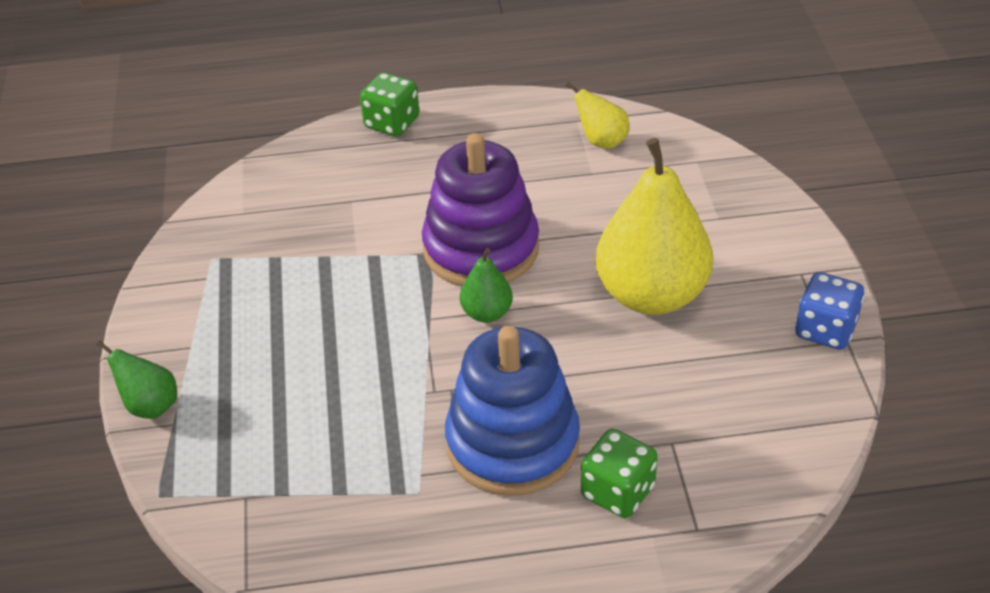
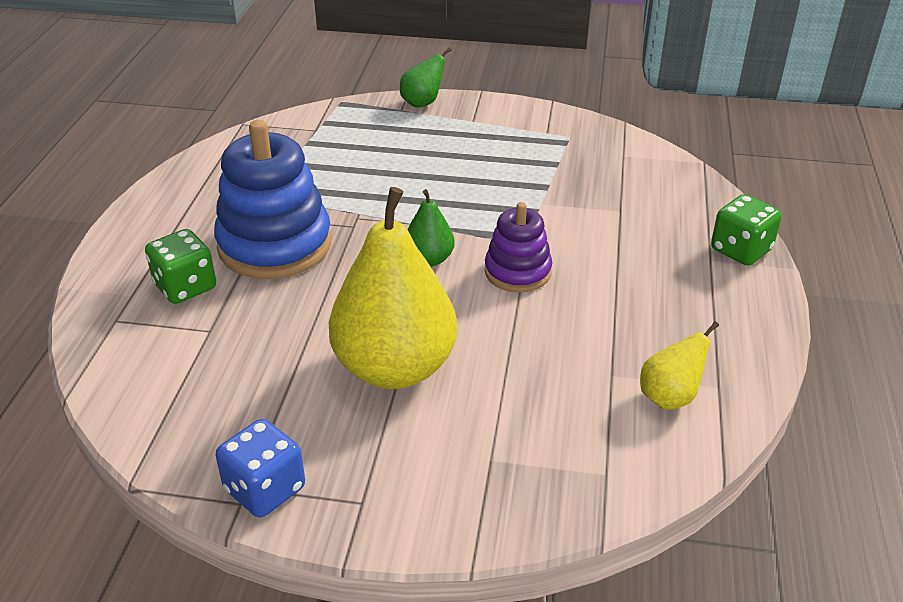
camera: 105 degrees right, 5 degrees down
(481, 249) = (517, 272): purple stacking toy -> purple stacking toy, size x0.57

